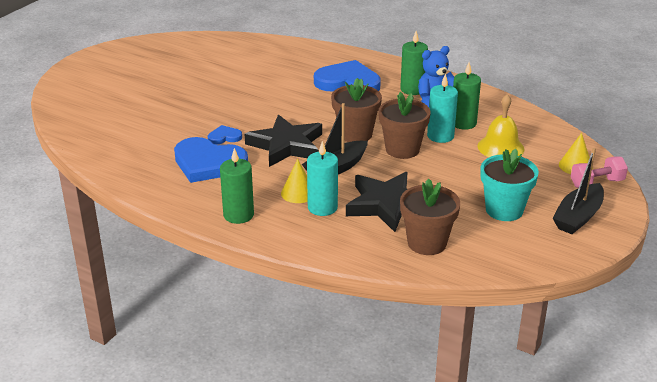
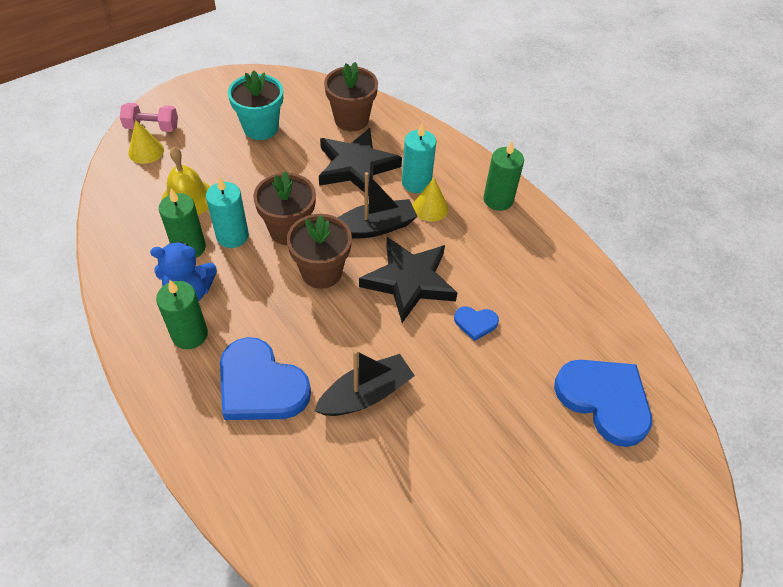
camera: 160 degrees left, 20 degrees up
(208, 163) = (507, 282): blue heart -> blue heart (604, 400)
(578, 217) = (208, 103): black boat -> black boat (365, 394)

